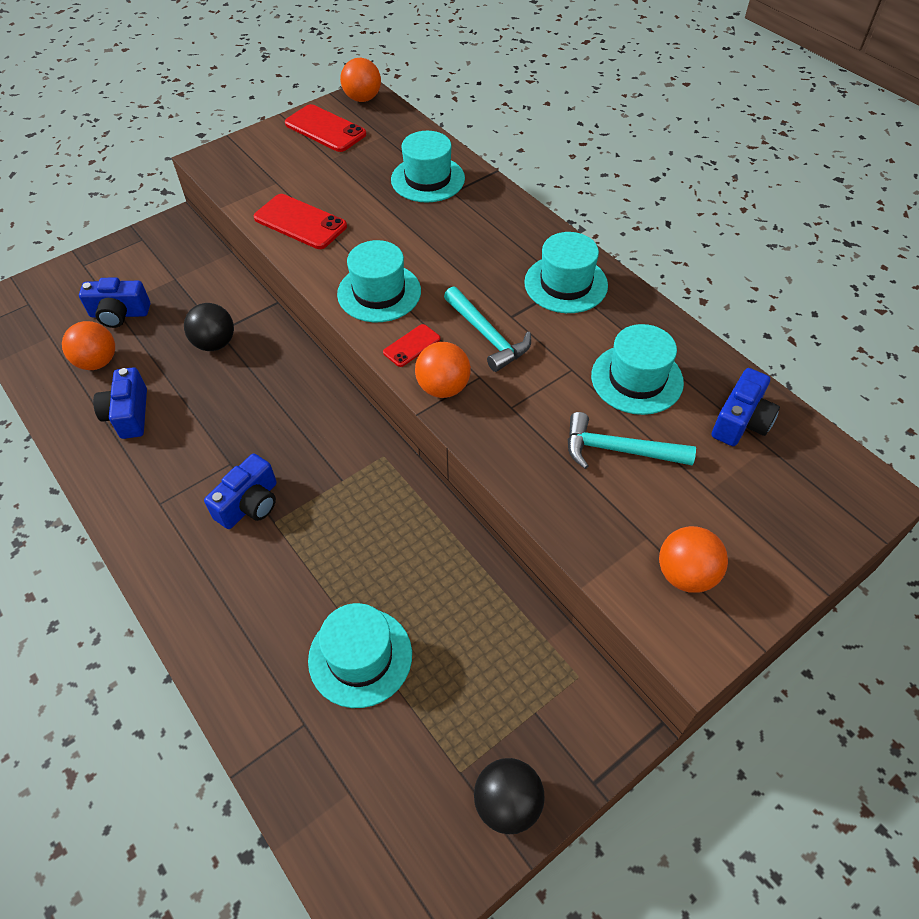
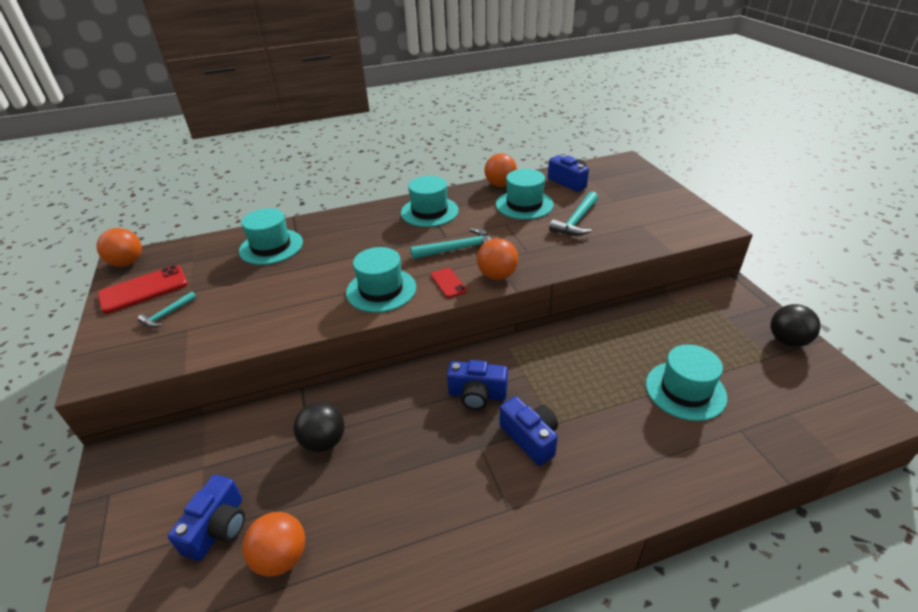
camera: 70 degrees left, 15 degrees down
(128, 414) = (379, 529): blue camera -> blue camera (477, 395)
(294, 160) = (167, 314): none -> turquoise hammer
(300, 222) = (258, 321): red phone -> none
(685, 574) = (668, 219): orange ball -> orange ball (500, 185)

